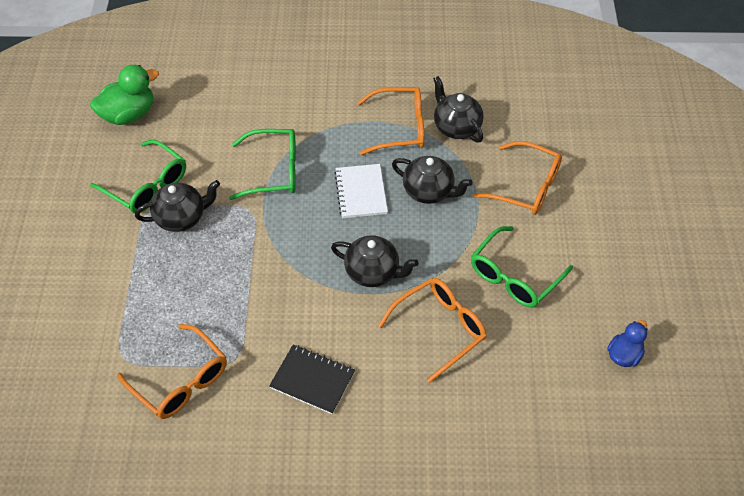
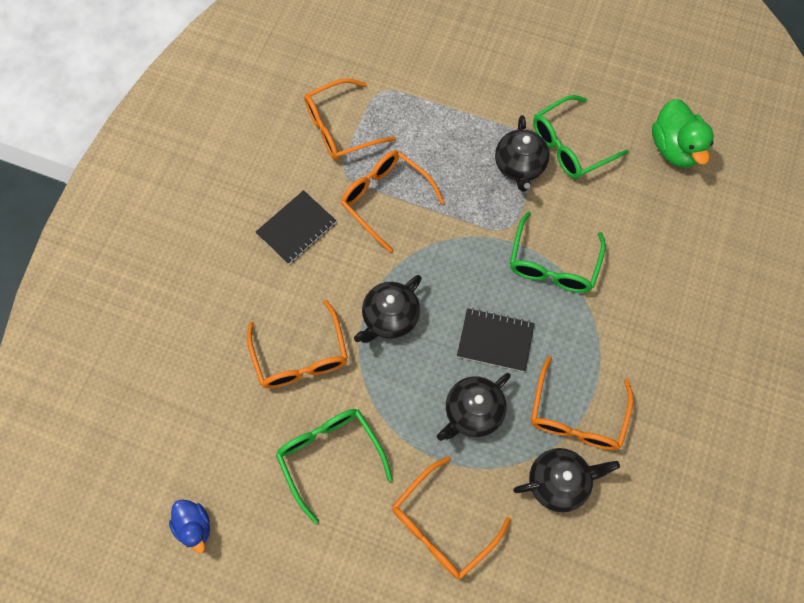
camera: 110 degrees right, 15 degrees up
(252, 313) = (385, 199): none -> orange glasses
(361, 192) = (495, 340): white notebook -> black notebook

